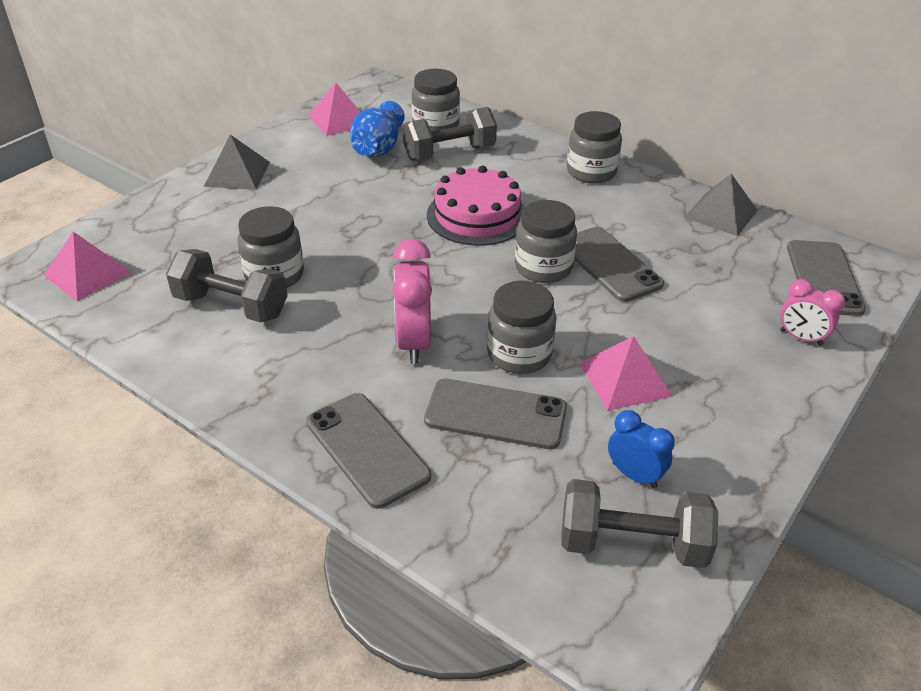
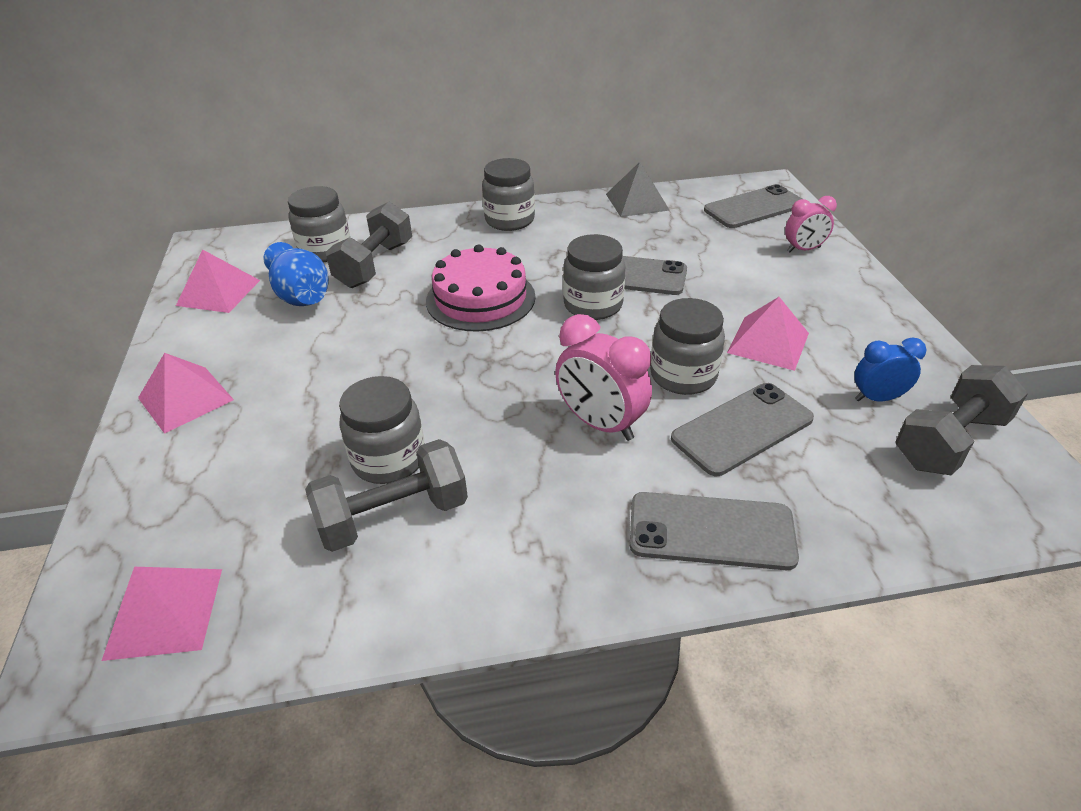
camera: 45 degrees left, 0 degrees up
(237, 174) = (185, 399): grey pyramid -> pink pyramid
(823, 278) = (754, 207): grey phone -> grey phone turned 75 degrees counterclockwise

